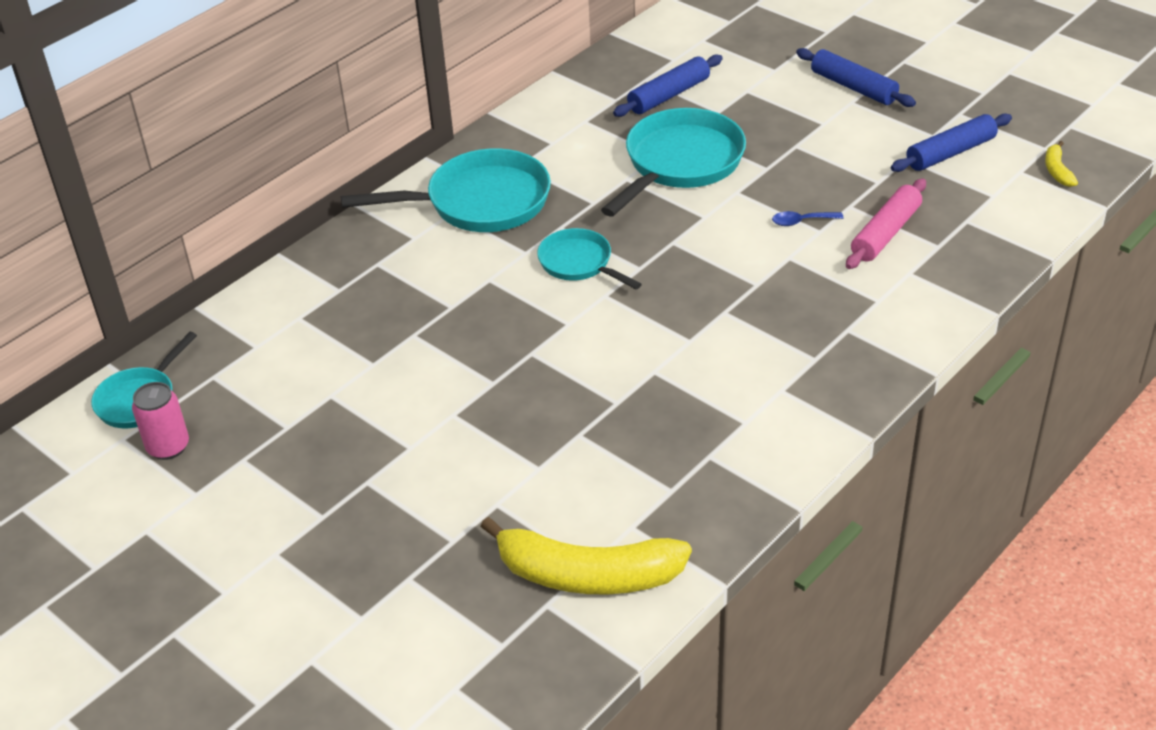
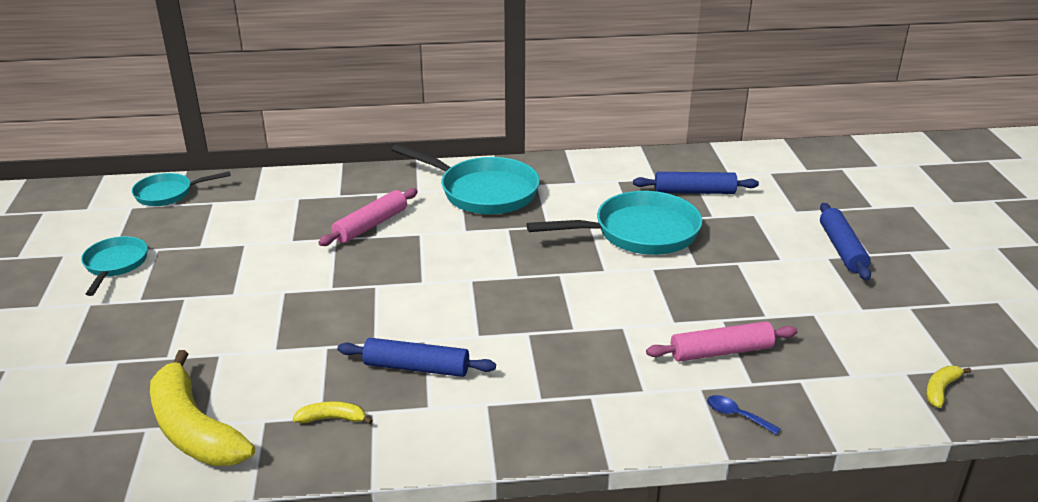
camera: 40 degrees right, 10 degrees down
(168, 447) = (140, 222): pink can -> none
(427, 300) = (371, 225): none -> pink rolling pin
(579, 263) = (484, 253): turquoise pan -> turquoise pan (115, 265)
(686, 484) = (332, 419): none -> yellow banana
(801, 221) = (669, 310): blue spoon -> blue spoon (737, 415)
(950, 153) = (859, 328): blue rolling pin -> blue rolling pin (416, 367)

